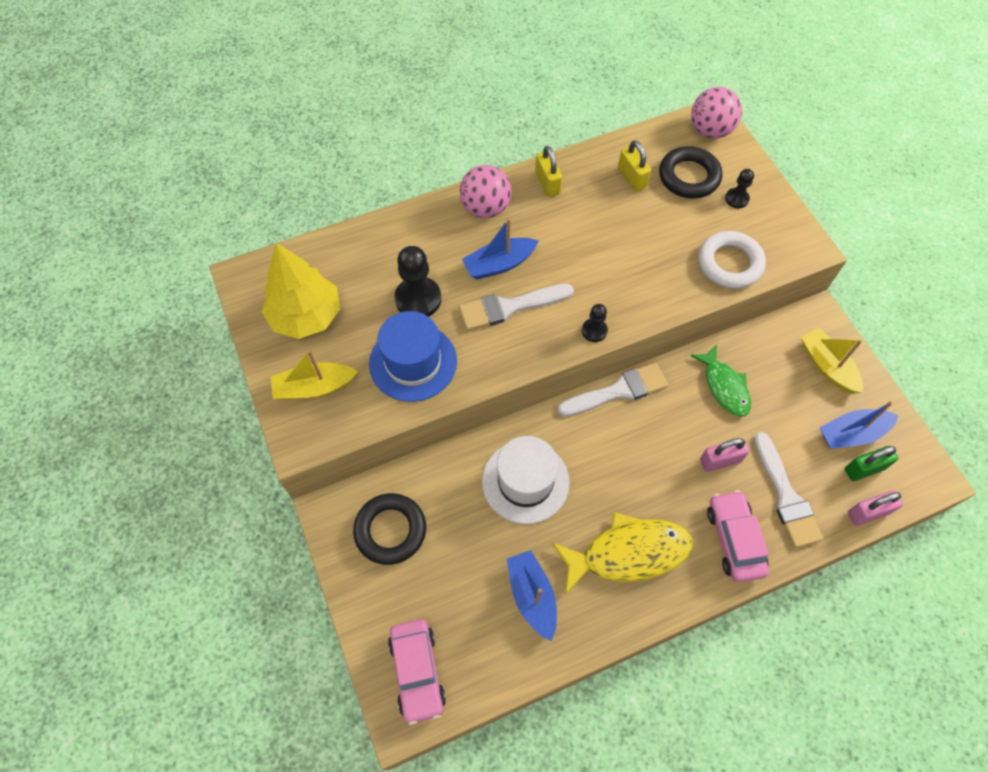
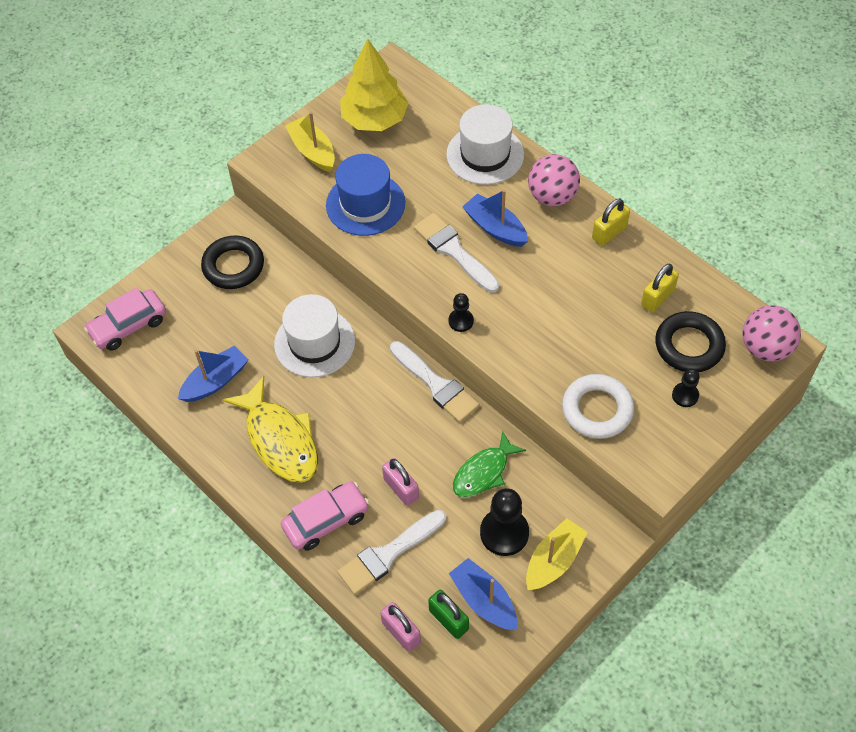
camera: 70 degrees right, 5 degrees down
(407, 240) = (485, 154): none -> white hat
(418, 299) = (428, 184): black pawn -> black pawn (504, 533)

